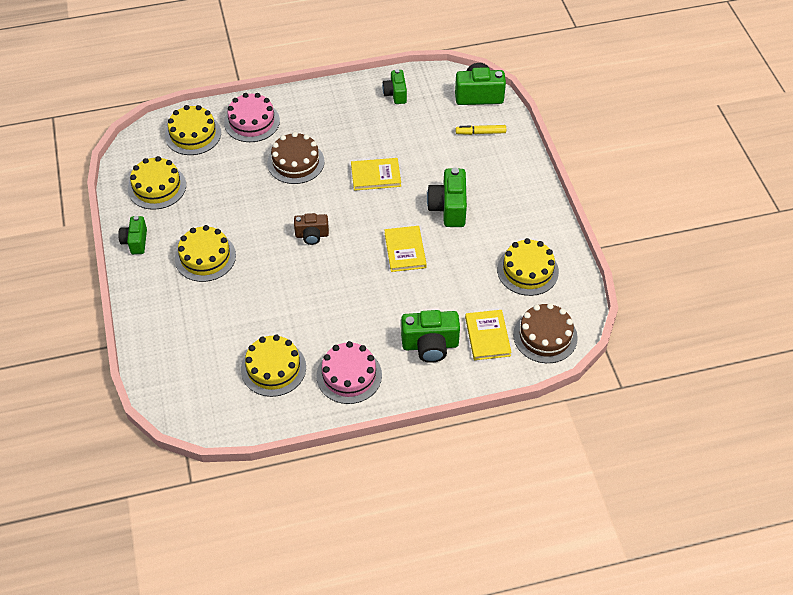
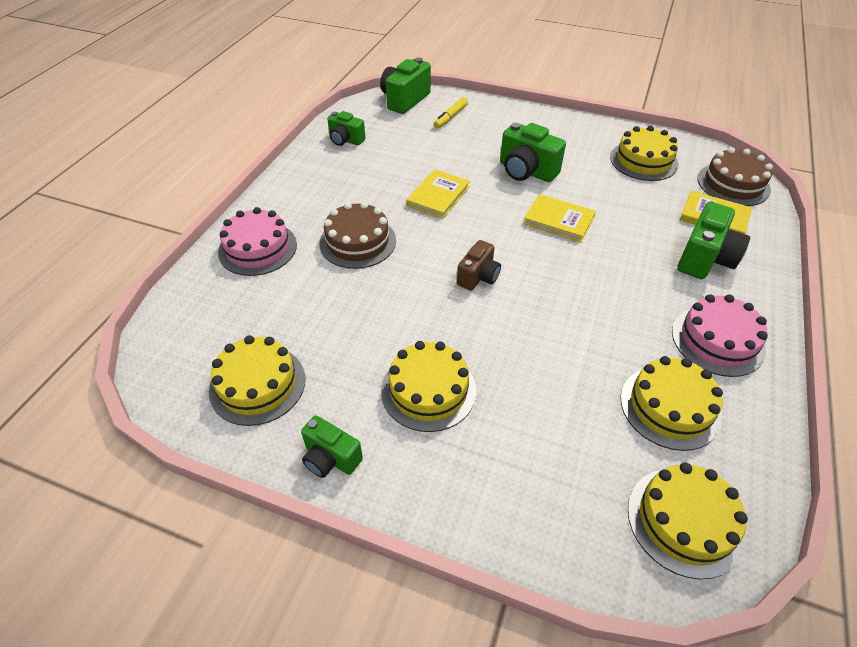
camera: 55 degrees left, 5 degrees down
(193, 134) = (213, 306): yellow cake -> yellow cake (684, 521)

